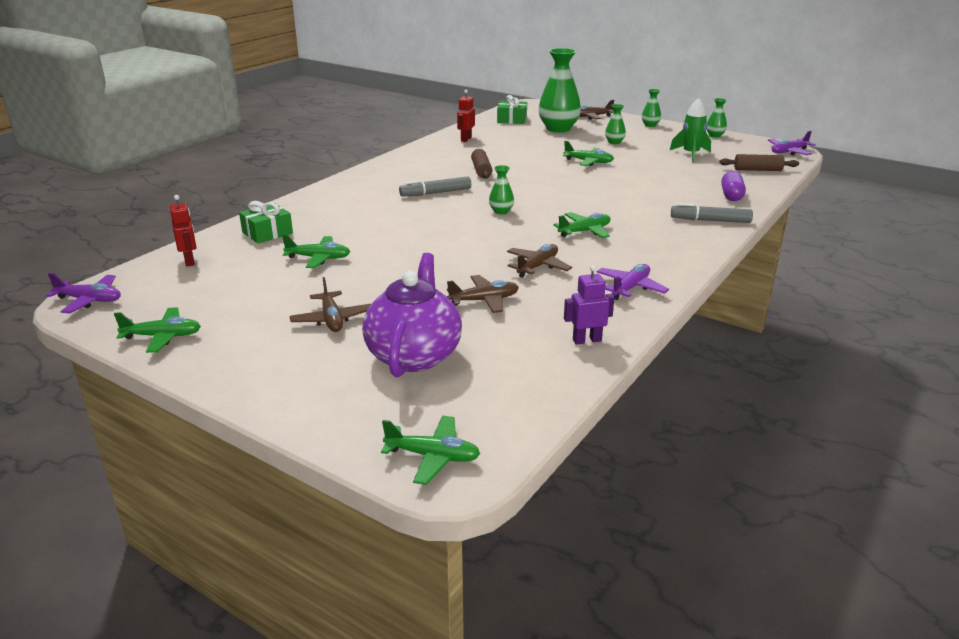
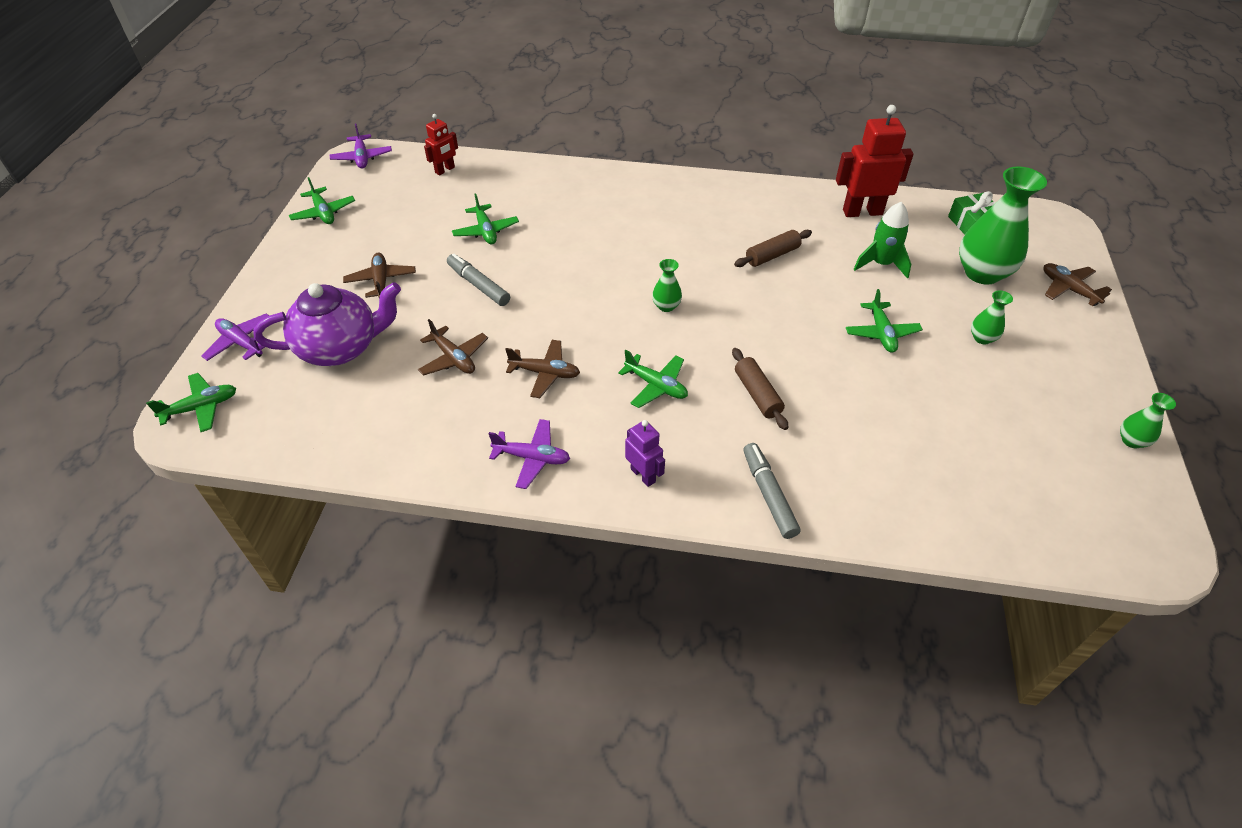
camera: 65 degrees right, 20 degrees up
(267, 233) = (519, 184): green gift -> none
(331, 319) = (381, 281): brown plane -> brown plane turned 120 degrees clockwise
(433, 456) = (201, 407): green plane -> green plane turned 105 degrees counterclockwise
(435, 193) = (681, 245): grey marker -> grey marker (478, 285)
(466, 139) = (862, 212): red robot -> red robot, size x1.79
(587, 340) = (406, 450): purple robot -> purple robot (643, 475)
(650, 125) = (1100, 357): green vase -> none
(690, 154) = (1010, 428): green rocket -> green rocket (881, 264)
(731, 195) = (877, 503): purple capsule -> none
(757, 170) = (1015, 519): brown rolling pin -> brown rolling pin (757, 394)
(789, 152) = (1148, 550): purple plane -> purple plane (241, 343)

